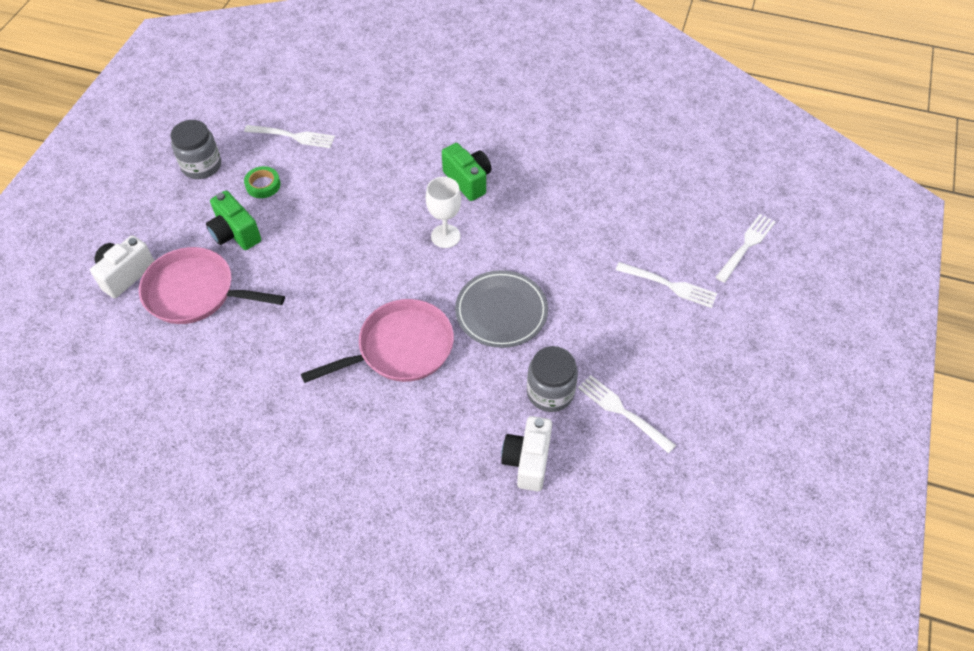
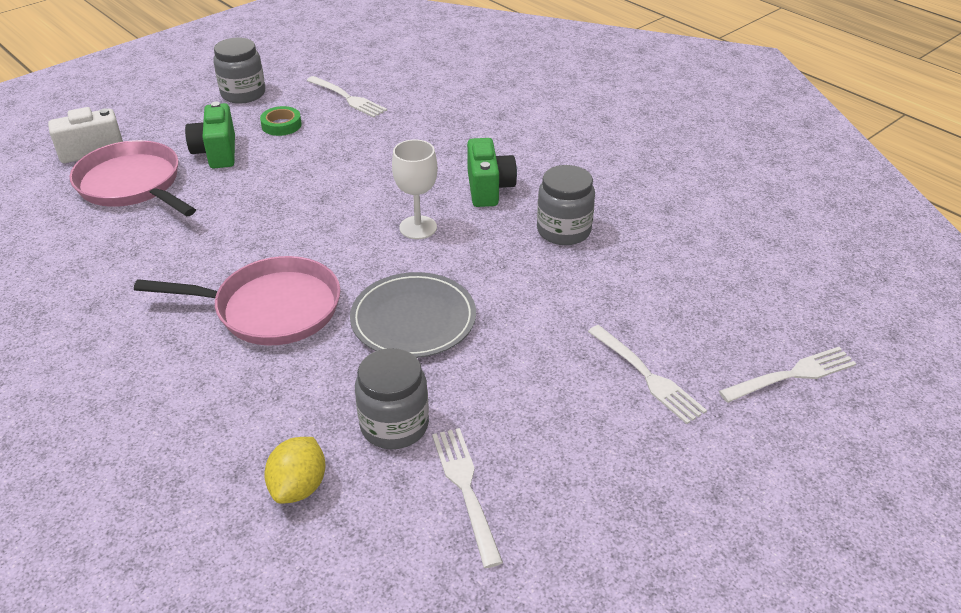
camera: 30 degrees right, 15 degrees down
(527, 461) = (299, 487): white camera -> yellow lemon
(544, 195) = (563, 230): none -> grey jar

